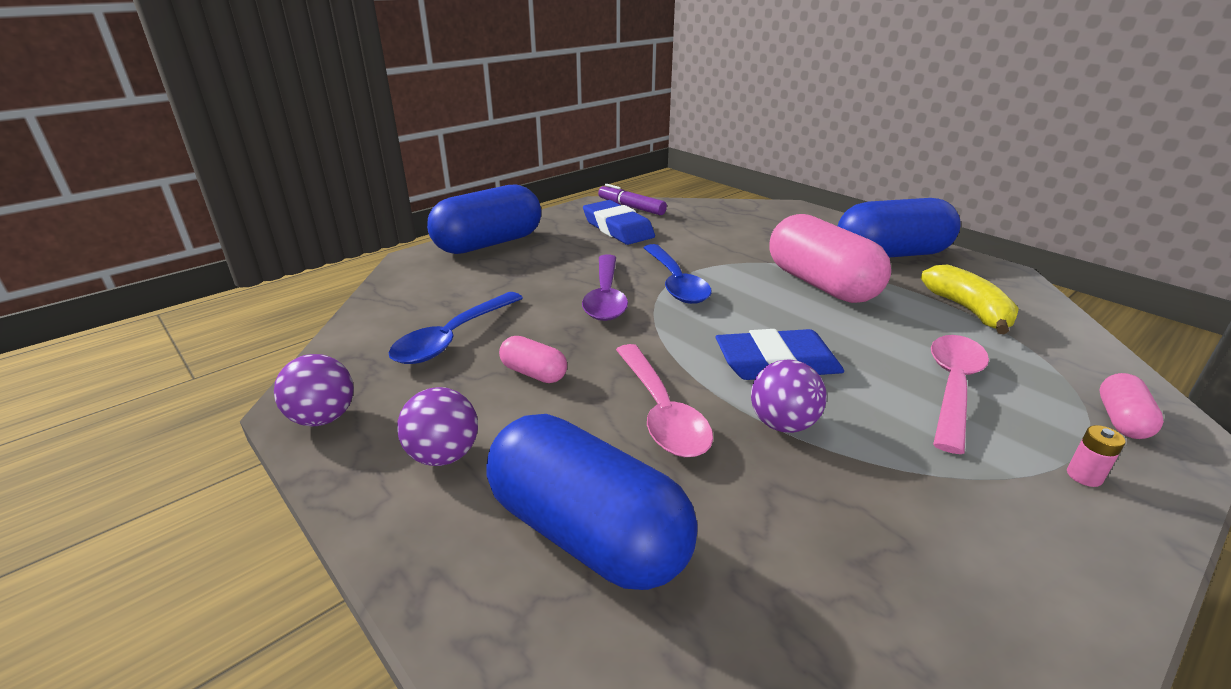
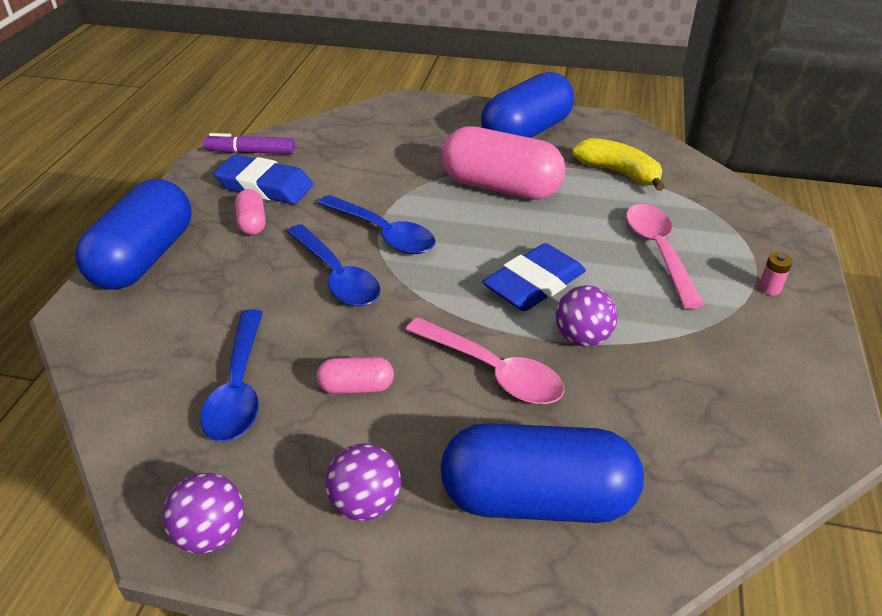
camera: 35 degrees left, 10 degrees up
(606, 297) = (337, 276): purple spoon -> blue spoon
(1121, 420) = (761, 234): pink capsule -> pink capsule (252, 223)

